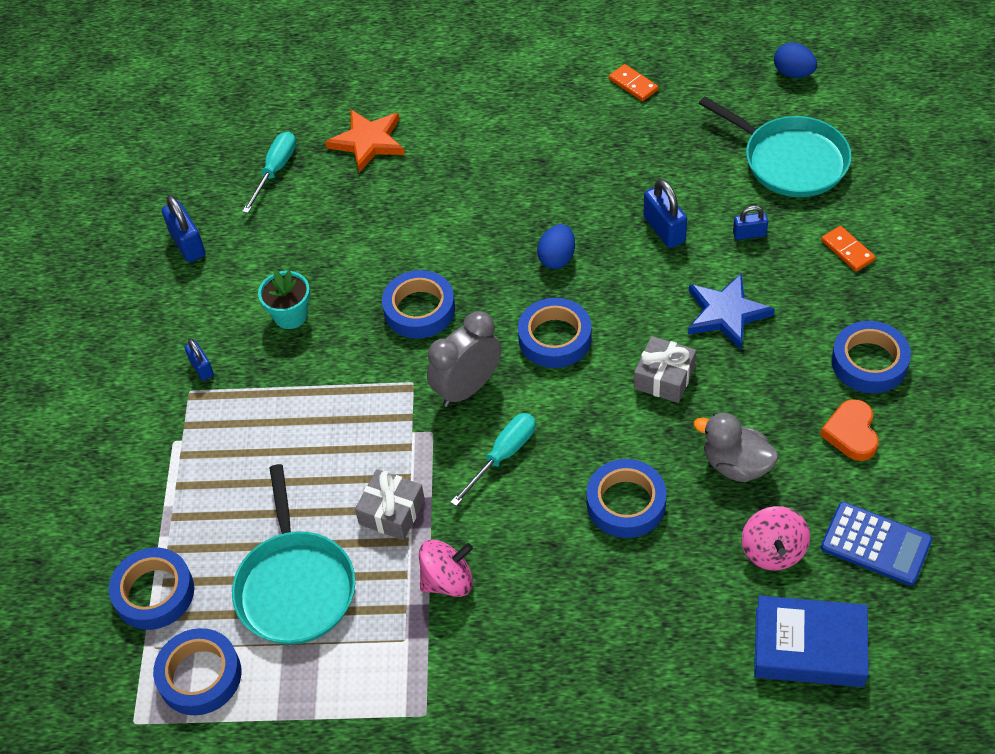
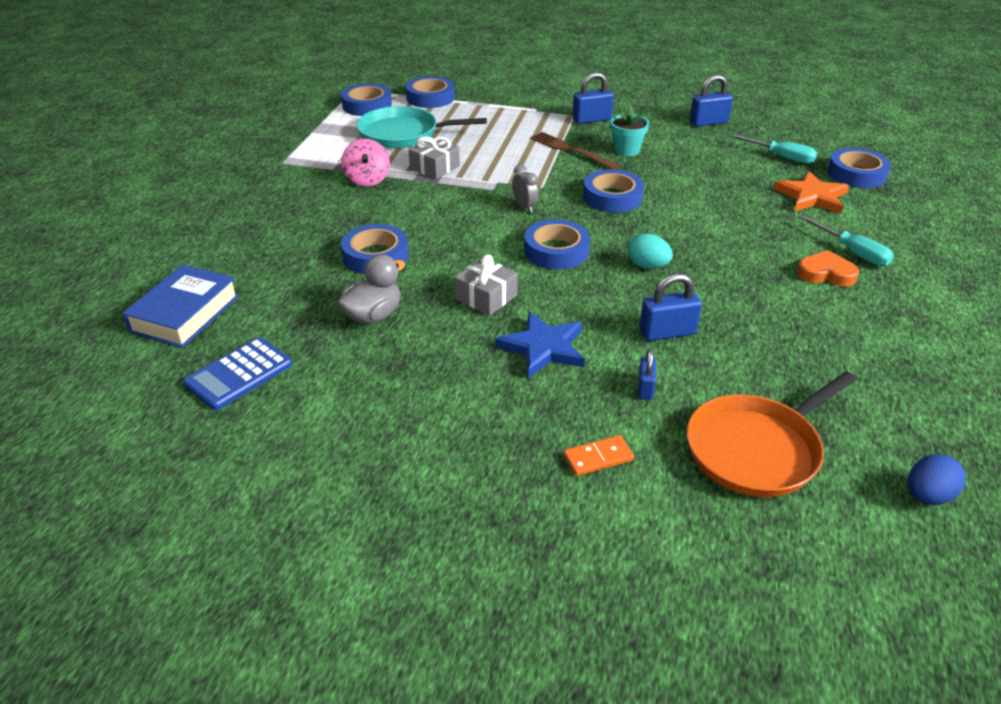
camera: 100 degrees right, 15 degrees down
(201, 368) = (591, 119): blue padlock -> blue padlock, size x1.62
(305, 372) = (571, 151): none -> brown fork
(467, 388) = (524, 207): grey clock -> grey clock, size x0.54
(503, 456) = (453, 212): turquoise screwdriver -> turquoise screwdriver (852, 252)
(557, 258) = (647, 266): blue egg -> turquoise egg
(633, 84) = (896, 355): orange domino -> none
(773, 551) = (279, 316): pink spinning top -> none
(790, 161) = (756, 449): turquoise pan -> orange pan
(851, 433) = (360, 392): orange heart -> orange heart (826, 273)
(869, 362) = (436, 429): blue tape -> blue tape (856, 174)

